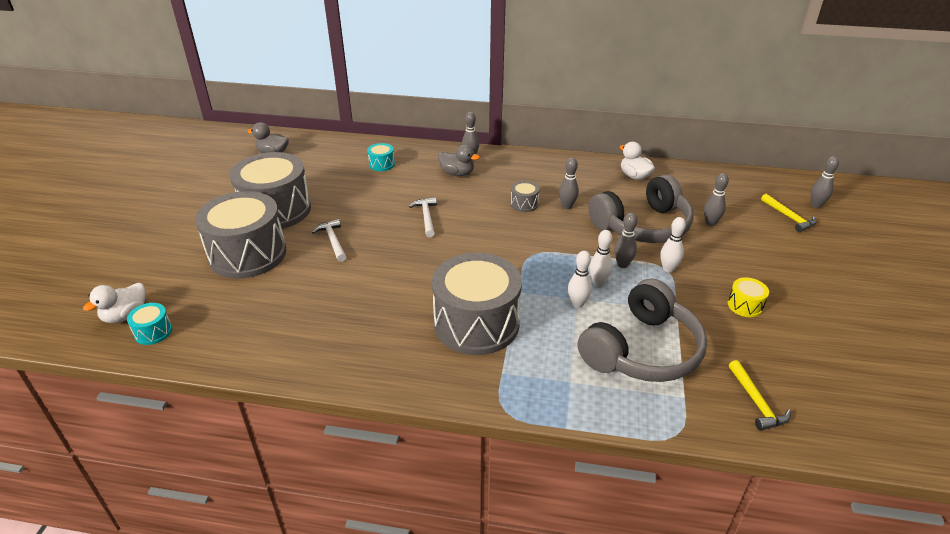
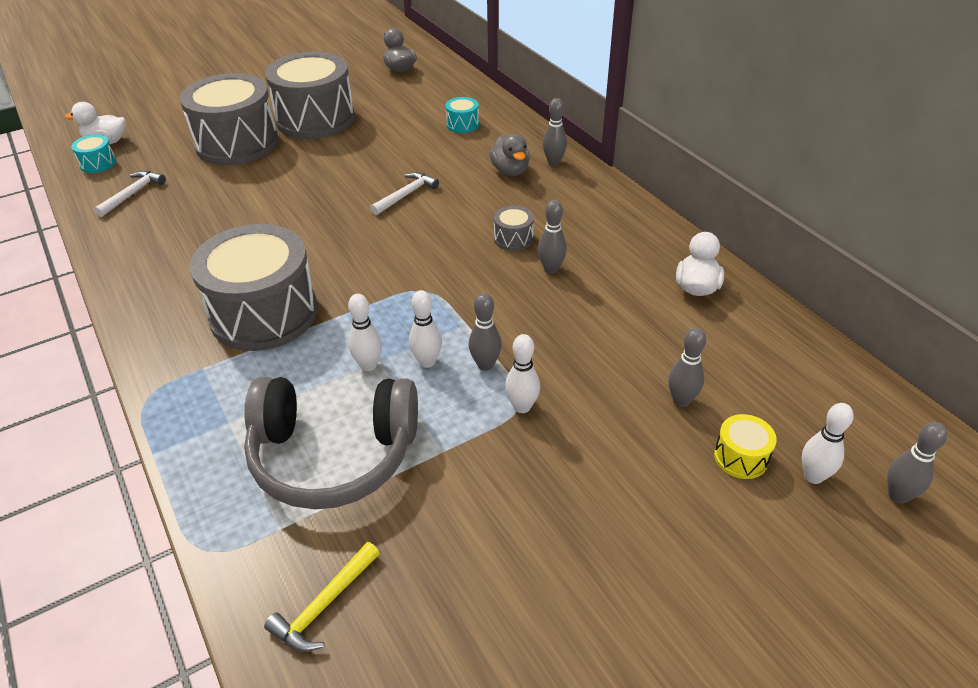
camera: 50 degrees right, 5 degrees up
(333, 241) = (304, 169): white hammer -> white hammer (132, 194)
(642, 226) = (590, 344): grey headphones -> none
(745, 305) = (523, 513): yellow drum -> yellow drum (740, 457)
(789, 217) = (813, 476): yellow hammer -> white bowling pin

